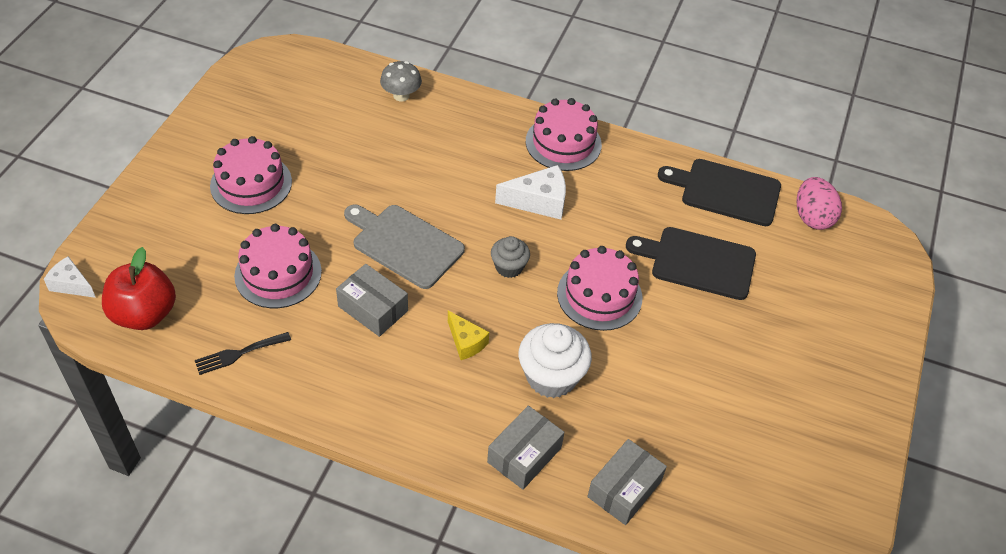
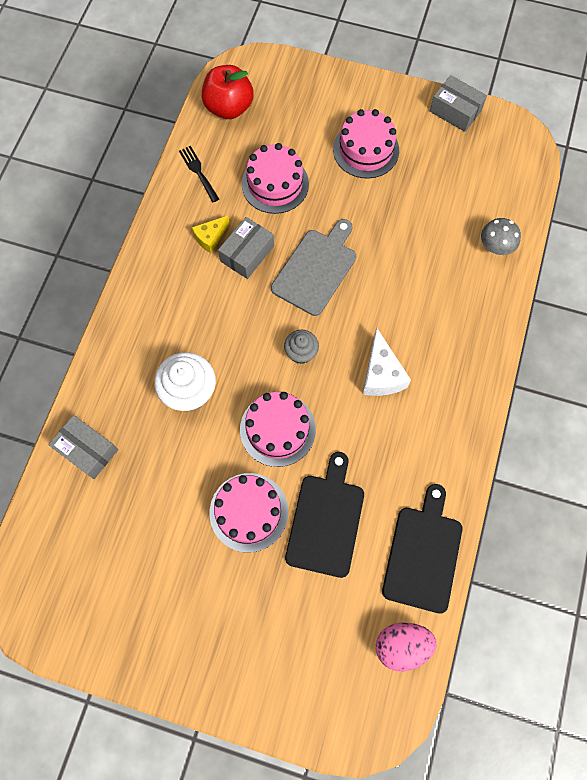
camera: 90 degrees right, 20 degrees up
(71, 284) = (251, 60): white cheese -> none
(466, 342) = (219, 324): yellow cheese -> yellow cheese (210, 237)
(524, 455) = (117, 374): grey box -> grey box (455, 111)
(563, 143) = (461, 393): pink cake -> pink cake (248, 512)

